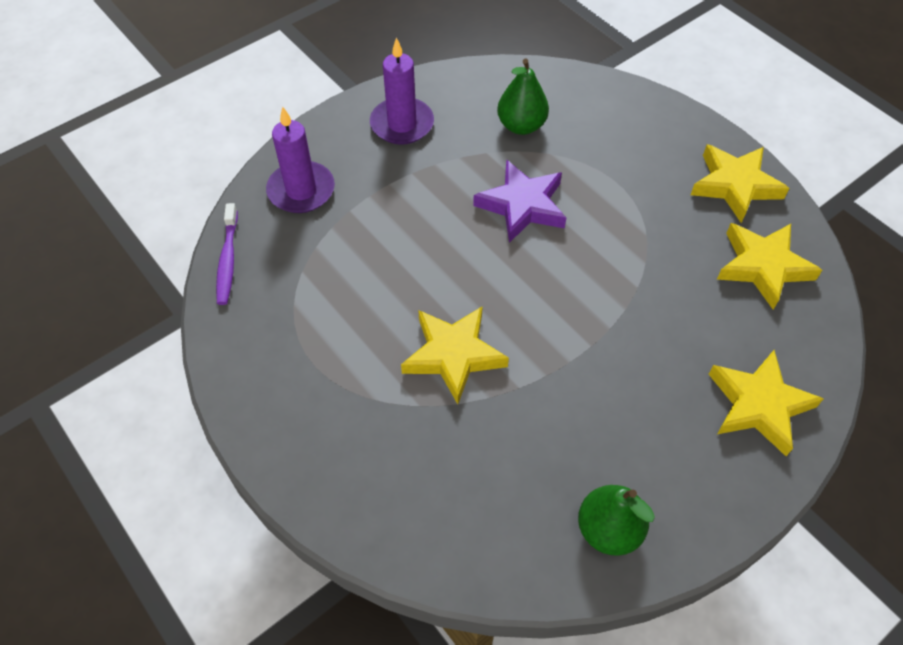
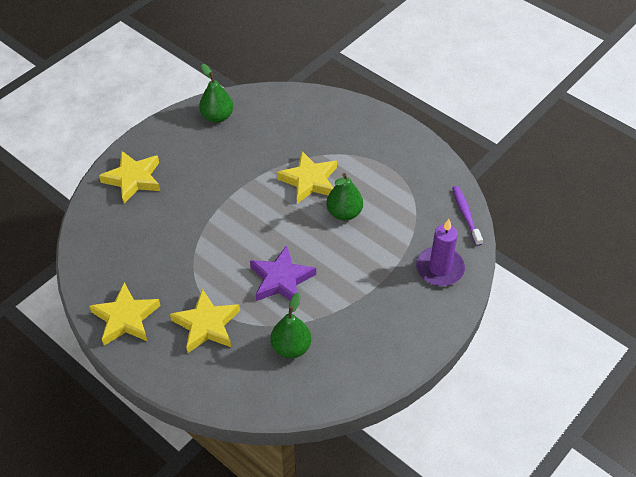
camera: 170 degrees right, 5 degrees down
(402, 124) = (385, 335): purple candle -> none
(410, 290) = (344, 213): none -> green pear
(763, 266) = (116, 259): yellow star -> yellow star (206, 325)

